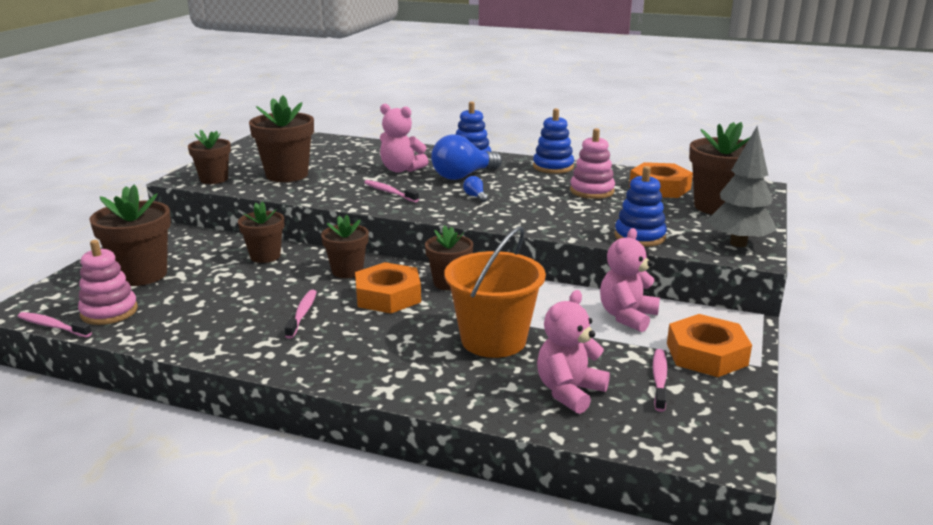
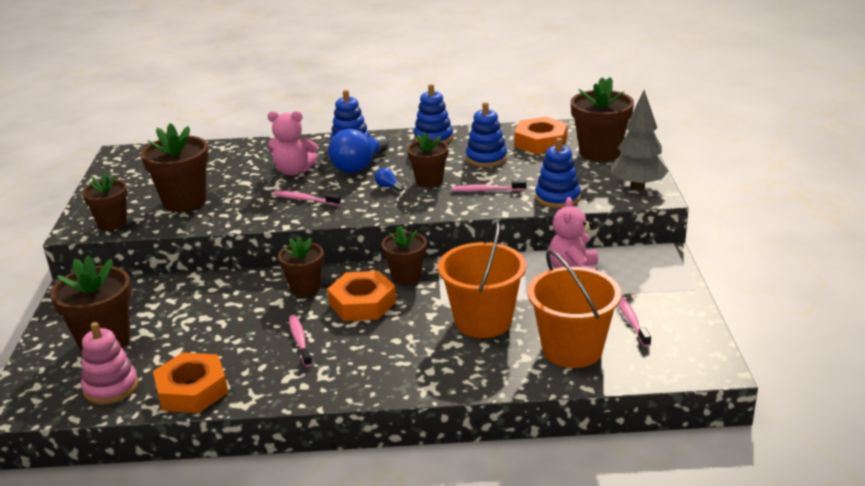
camera: 20 degrees left, 5 degrees up
(52, 326) = (68, 416): pink toothbrush -> pink toothbrush (486, 190)
(265, 256) = (212, 292): brown flower pot -> brown flower pot (429, 181)
(569, 392) = (572, 349): pink teddy bear -> orange bucket
(592, 191) = (486, 158): pink stacking toy -> blue stacking toy
(706, 354) = (652, 289): orange nut -> orange nut (192, 390)

